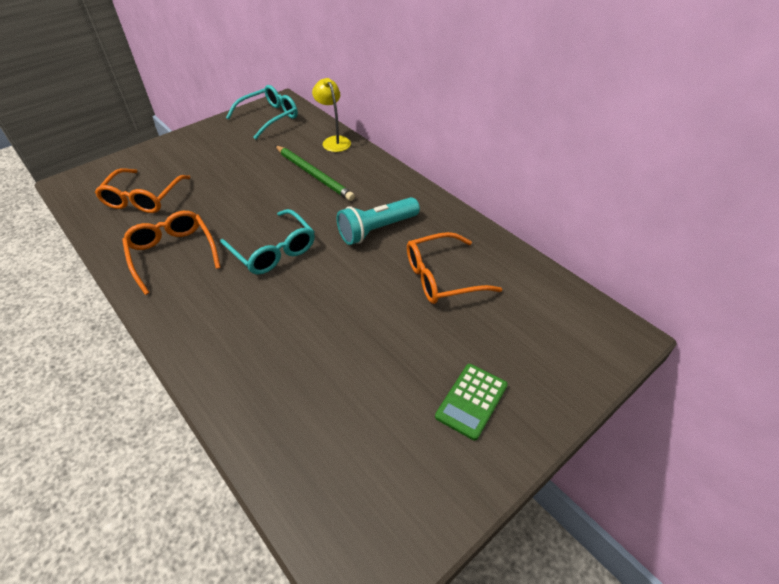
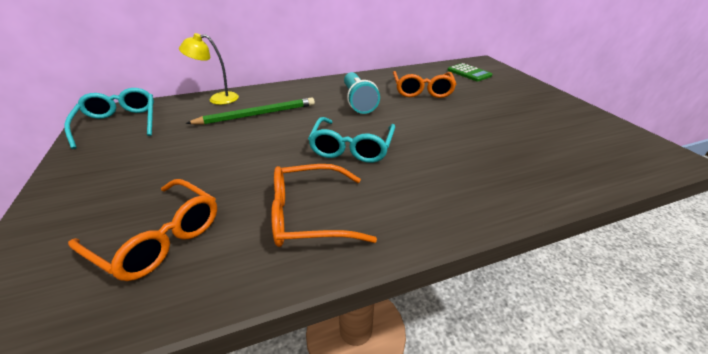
camera: 70 degrees left, 10 degrees down
(273, 251) = (352, 148): turquoise glasses -> turquoise glasses turned 120 degrees clockwise
(471, 401) = (528, 102): green calculator -> green calculator (469, 73)

